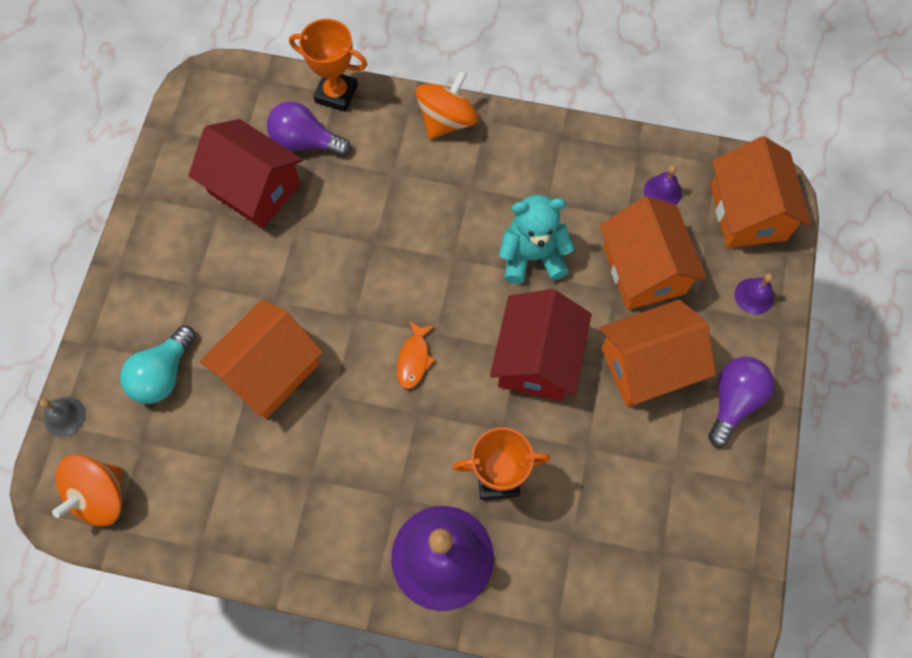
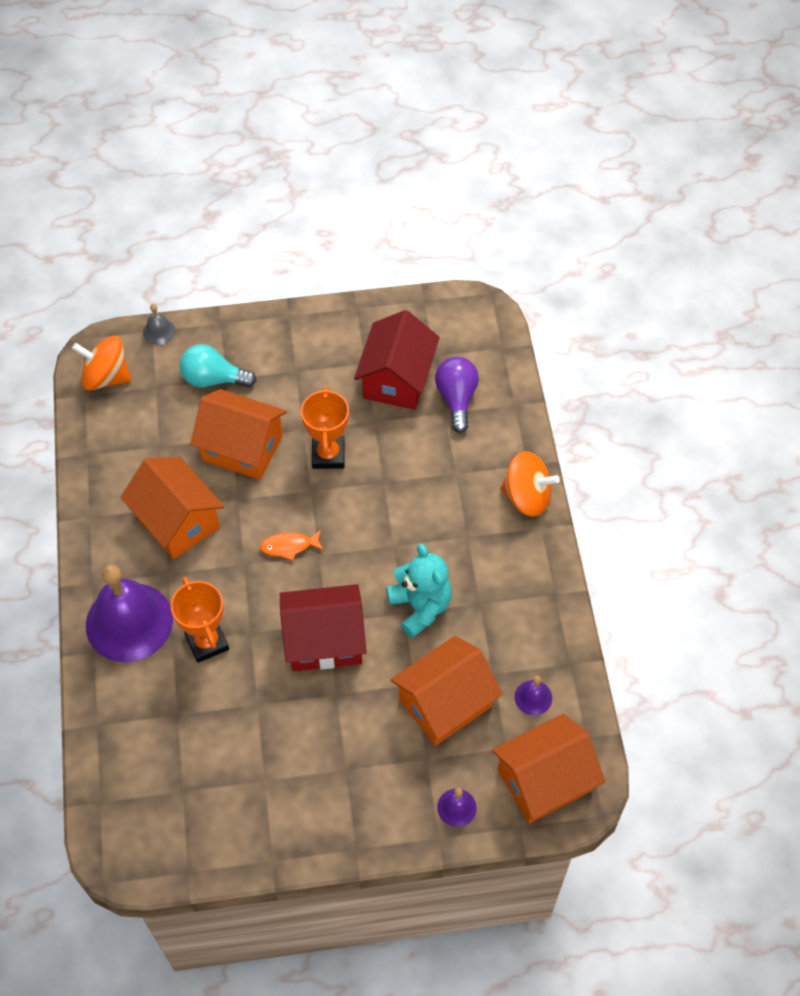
camera: 70 degrees right, 10 degrees down
(336, 94) = (513, 404): orange trophy -> orange trophy (328, 455)
(648, 365) = (351, 732): orange house -> orange house (177, 521)
(733, 401) = (343, 815): purple light bulb -> none

